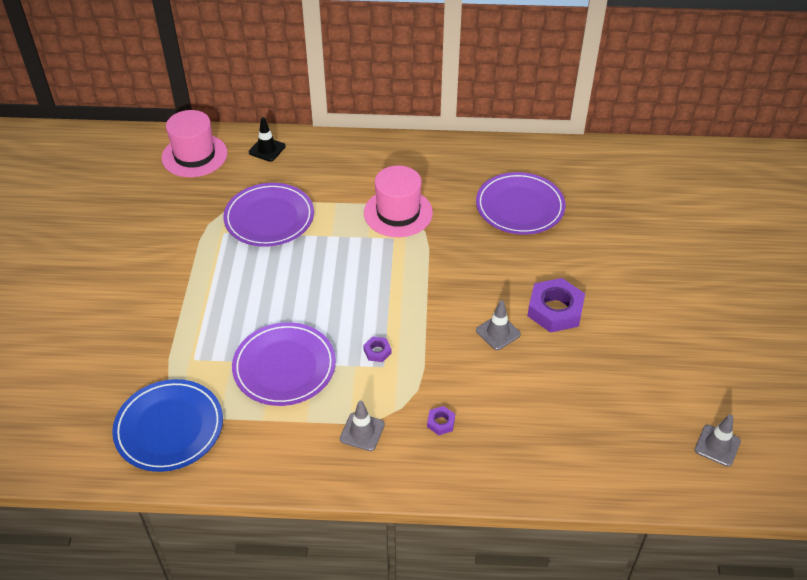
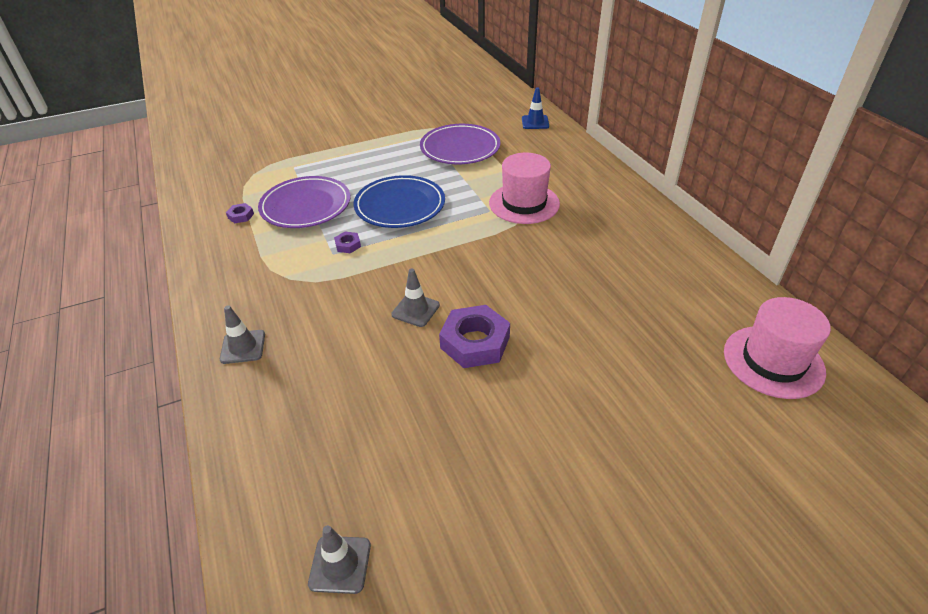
camera: 65 degrees right, 5 degrees down
(169, 428) = (224, 179): blue plate -> blue plate (400, 205)
(194, 155) = (497, 99): pink hat -> pink hat (773, 361)
(267, 149) = (535, 122): black traffic cone -> blue traffic cone
(362, 432) = (253, 265): grey traffic cone -> grey traffic cone (243, 347)
(441, 423) = (281, 307): purple nut -> purple nut (241, 216)
(520, 207) = (605, 272): purple plate -> none

